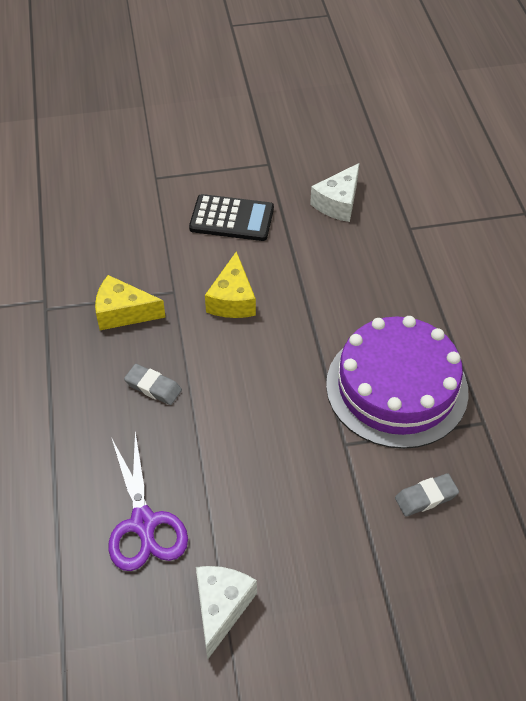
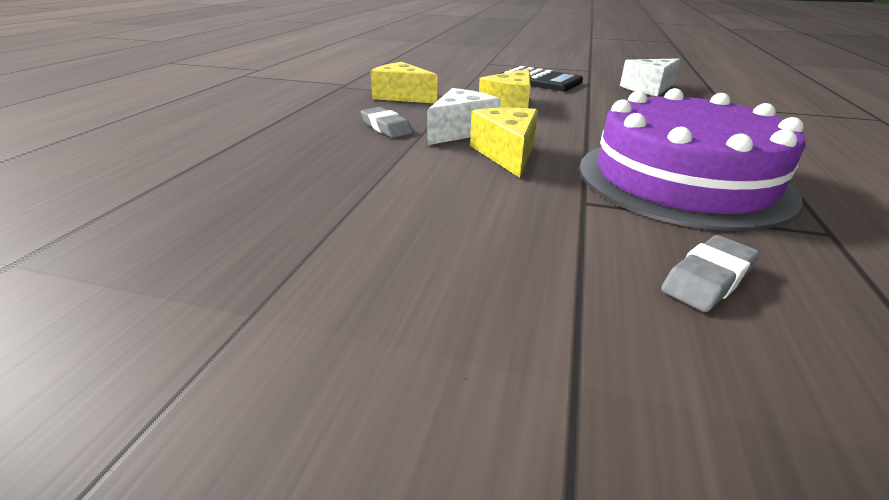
camera: 25 degrees right, 20 degrees down
(144, 524) = (266, 195): purple scissors -> none
(221, 608) = (263, 294): white cheese -> white cheese (460, 131)
(270, 396) = (507, 154): none -> yellow cheese
(426, 497) = (708, 279): grey eraser -> grey eraser turned 45 degrees counterclockwise

